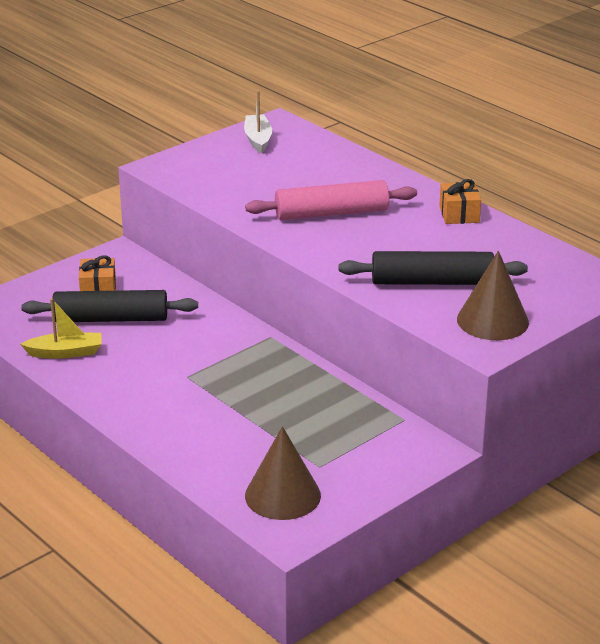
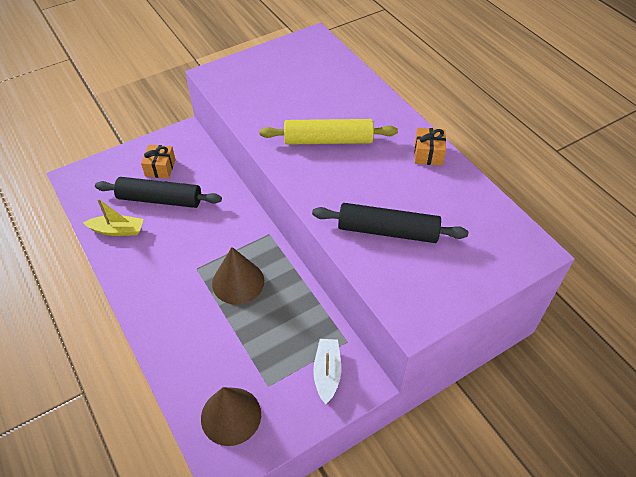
camera: 10 degrees right, 20 degrees up
(258, 139) = (295, 54): white boat -> white boat (327, 373)
(331, 213) = (328, 140): pink rolling pin -> yellow rolling pin
(492, 320) = (427, 286): brown cone -> brown cone (238, 282)

